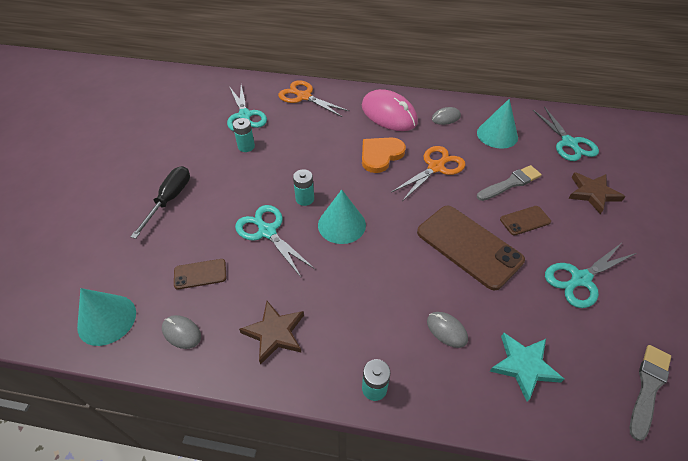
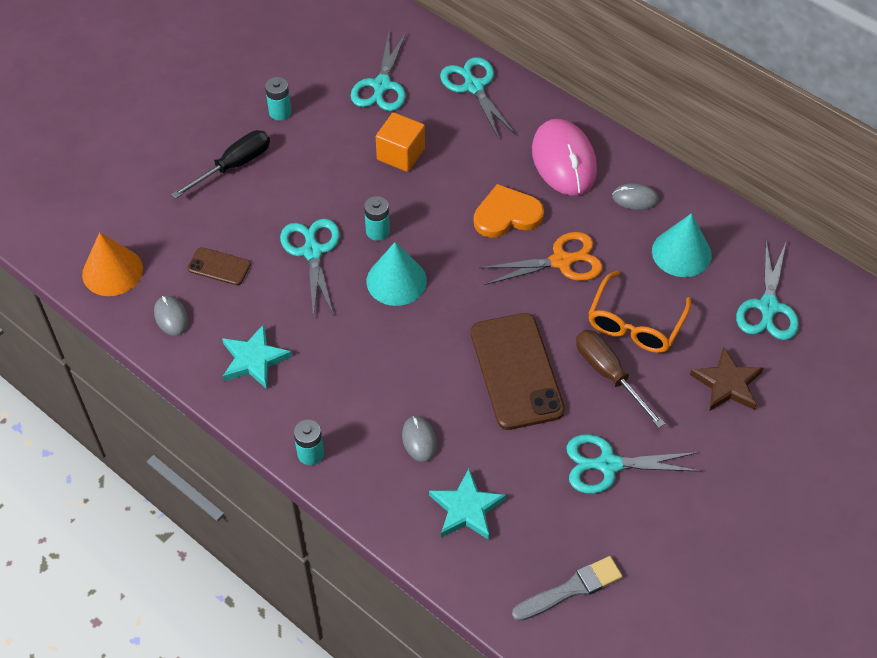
camera: 30 degrees right, 5 degrees up
(107, 319) = (112, 271): turquoise cone -> orange cone
(246, 146) = (356, 132): turquoise battery -> turquoise battery (280, 112)
(274, 333) = (254, 359): brown star -> turquoise star
(286, 148) = (400, 154): none -> orange cube
(303, 96) = (473, 86): orange scissors -> turquoise scissors
(510, 183) = (635, 323): grey brush -> orange glasses
(525, 220) = (609, 374): brown phone -> brown screwdriver

